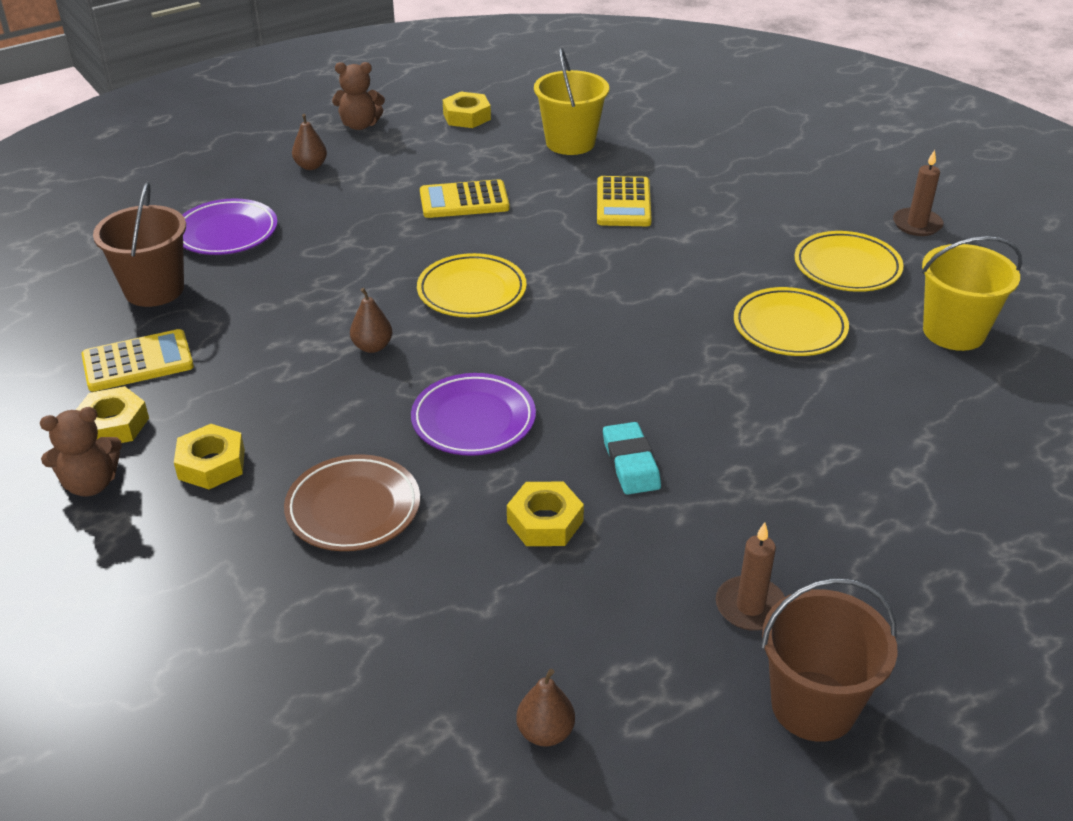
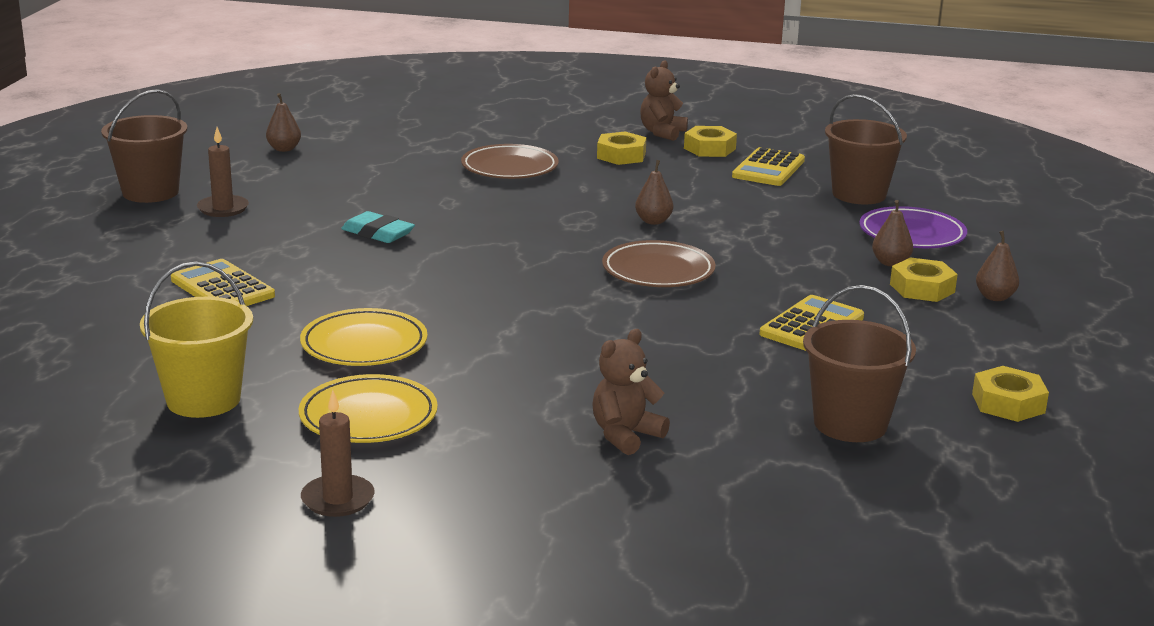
camera: 135 degrees right, 15 degrees down
(303, 218) = (890, 263): none -> brown pear
(360, 125) = (1065, 347): brown teddy bear -> brown teddy bear (625, 435)
(472, 291) = (658, 271): yellow plate -> brown plate
(473, 420) = (514, 216): purple plate -> none
(545, 521) = (392, 197): yellow nut -> yellow nut (922, 288)
(570, 143) = (850, 424): yellow bucket -> brown bucket
(623, 203) = (676, 385): yellow calculator -> yellow calculator (222, 288)

